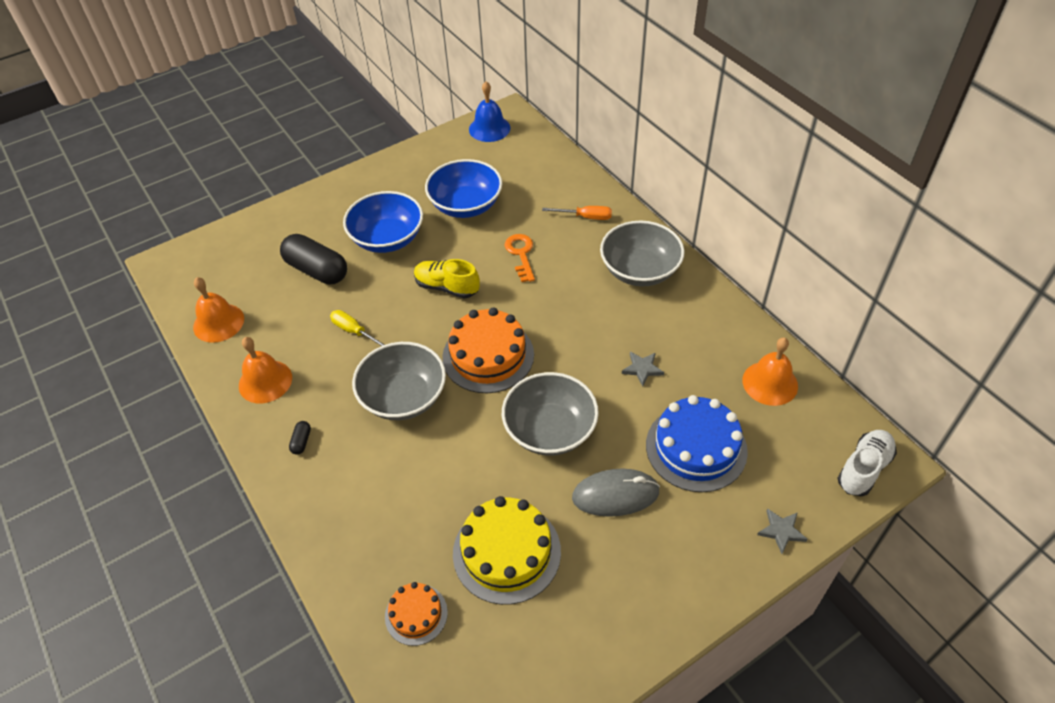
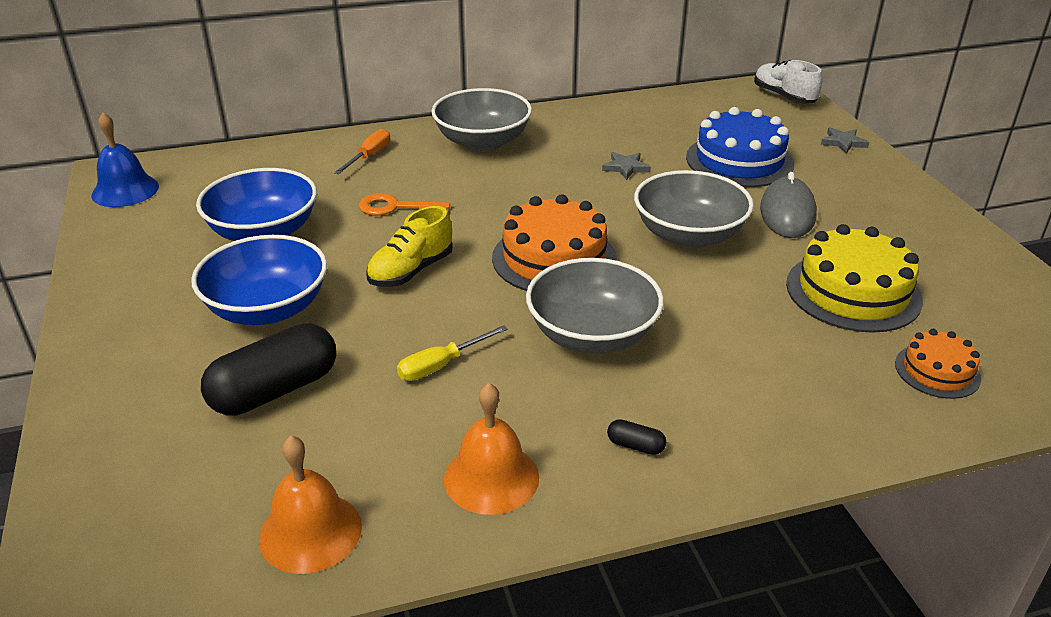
camera: 75 degrees left, 15 degrees down
(770, 383) = (674, 112): orange bell -> none

